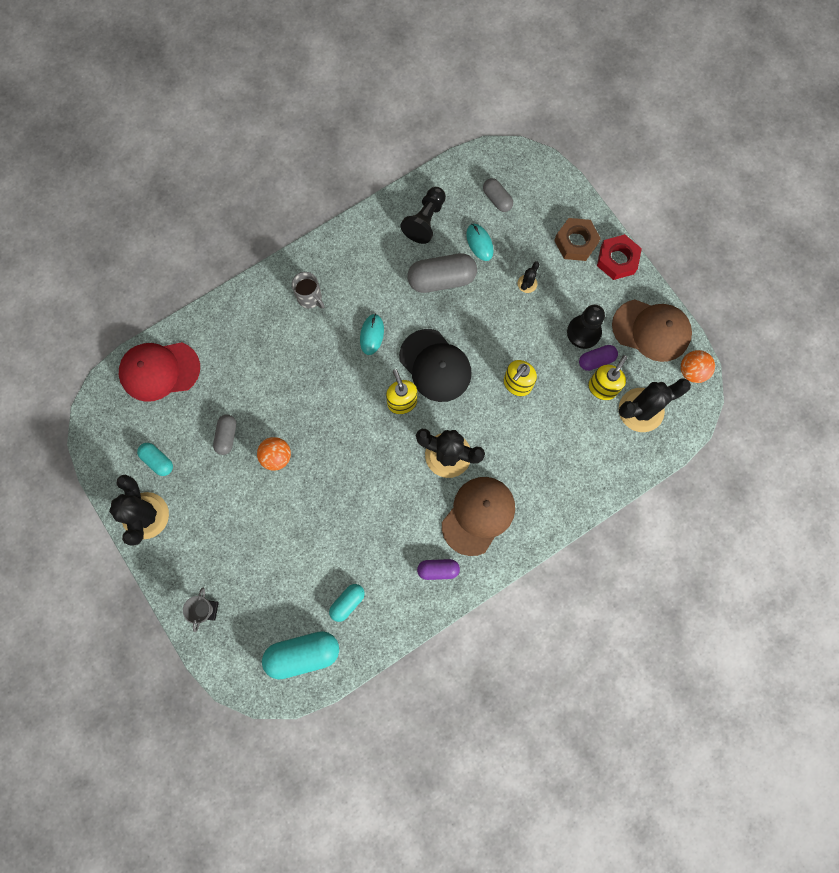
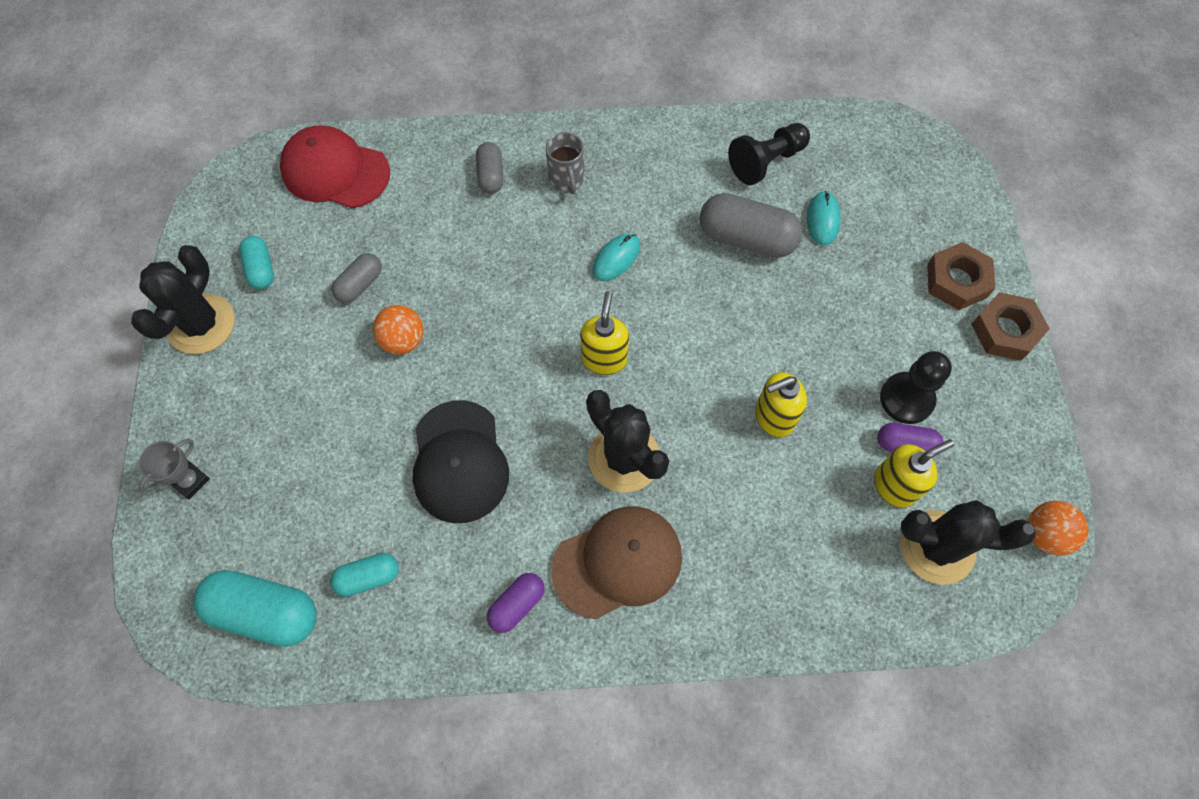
camera: 30 degrees right, 10 degrees down
(435, 365) = (675, 337): black cap -> black cap (459, 461)
(438, 569) = (517, 605): purple capsule -> purple capsule turned 75 degrees counterclockwise
(497, 199) = (875, 180): grey capsule -> grey capsule (490, 175)
(527, 283) = (859, 299): black cactus -> none
(617, 260) = (1005, 331): red nut -> brown nut
(651, 330) = (1009, 446): brown cap -> none

